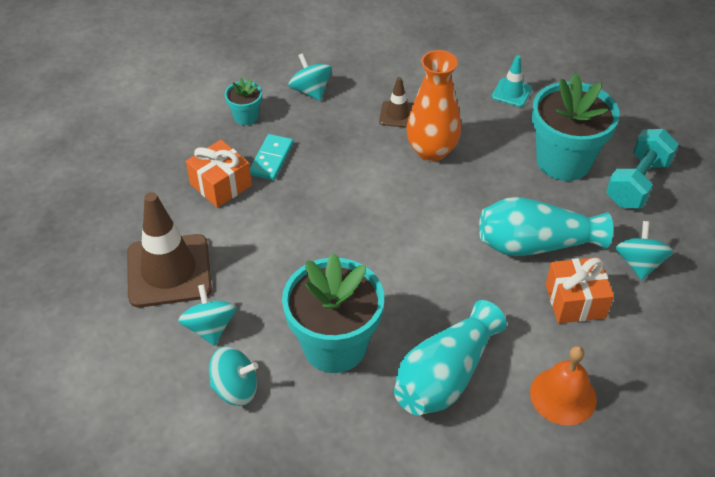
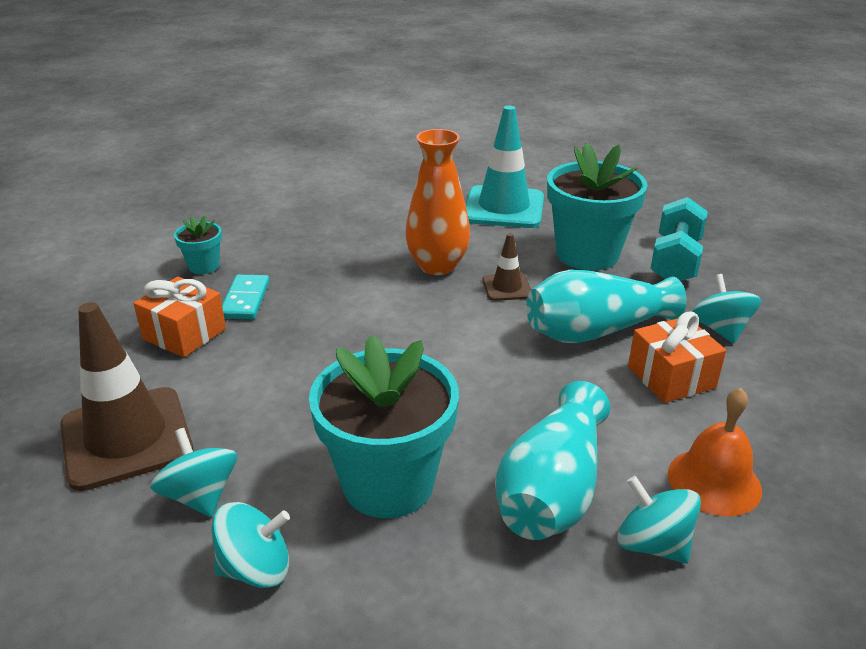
camera: 15 degrees left, 15 degrees down
(311, 91) = (278, 234): turquoise spinning top -> turquoise spinning top (652, 544)
(397, 114) = (386, 241): brown traffic cone -> brown traffic cone (506, 287)
(511, 93) = (503, 208): turquoise traffic cone -> turquoise traffic cone, size x2.03

